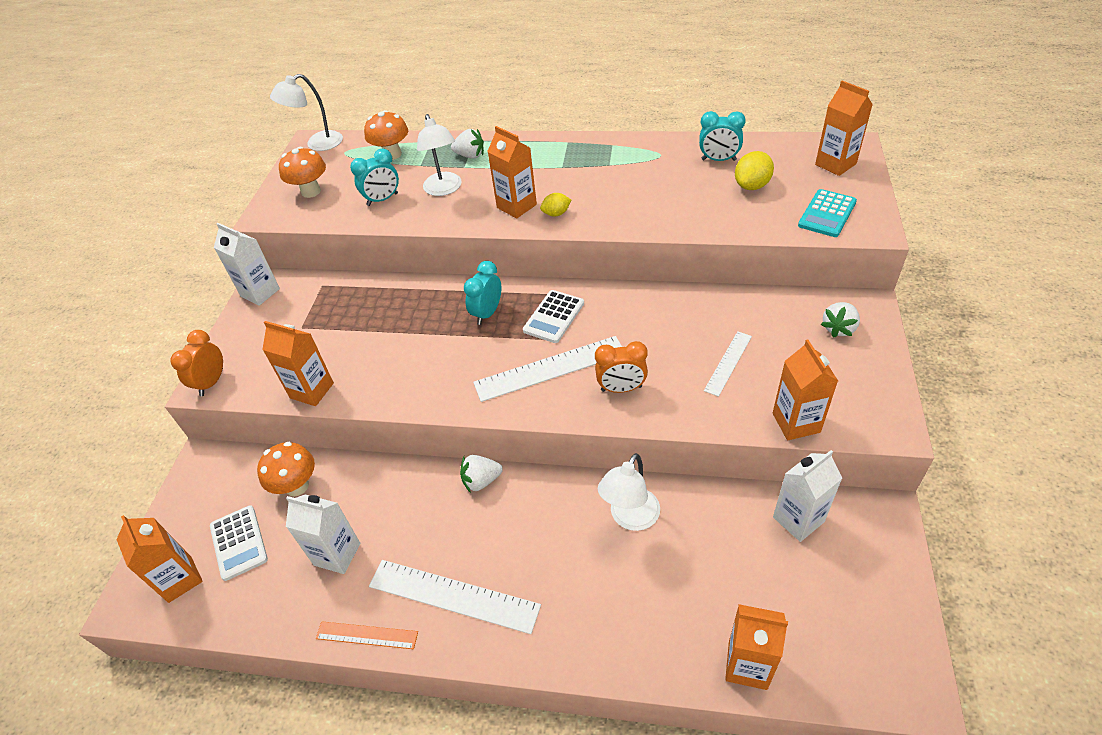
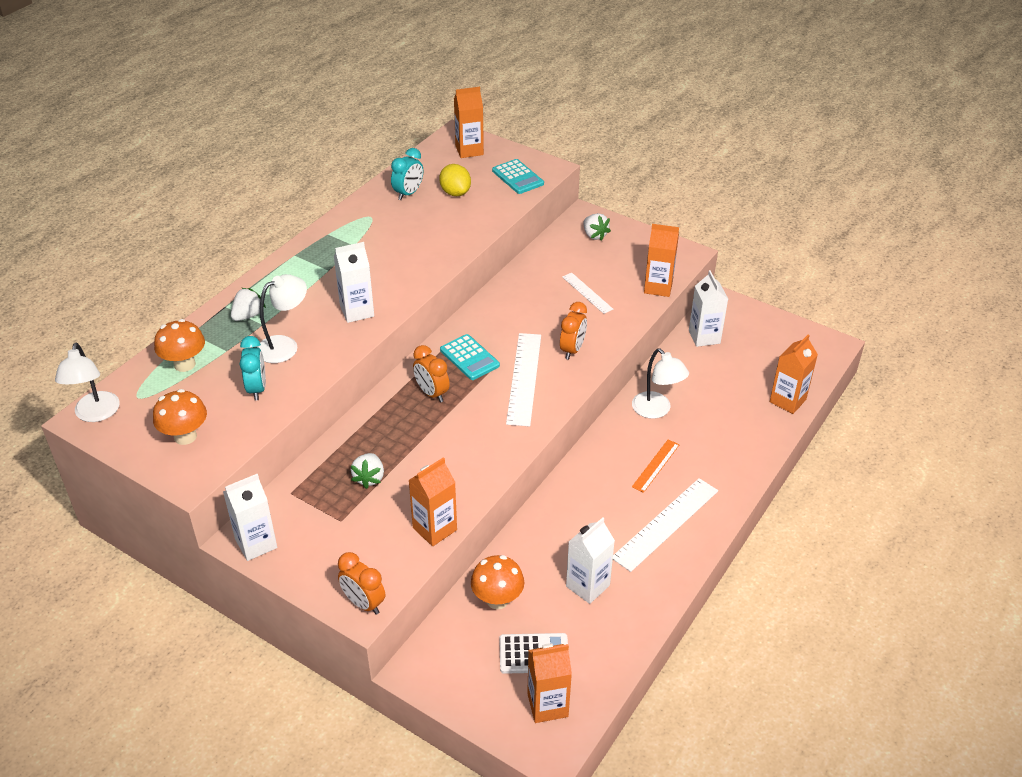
camera: 70 degrees left, 5 degrees down
(367, 635) = (672, 583): orange ruler -> orange ruler (656, 465)
(444, 189) = (285, 345): white lamp -> white lamp turned 45 degrees counterclockwise
(481, 481) = (572, 478): white strawberry -> white strawberry (369, 478)
(487, 313) = (432, 393): turquoise clock -> orange clock
(516, 206) = (357, 311): orange carton -> white carton
(553, 317) = (469, 358): white calculator -> turquoise calculator
(556, 213) = (390, 293): yellow lemon -> none

